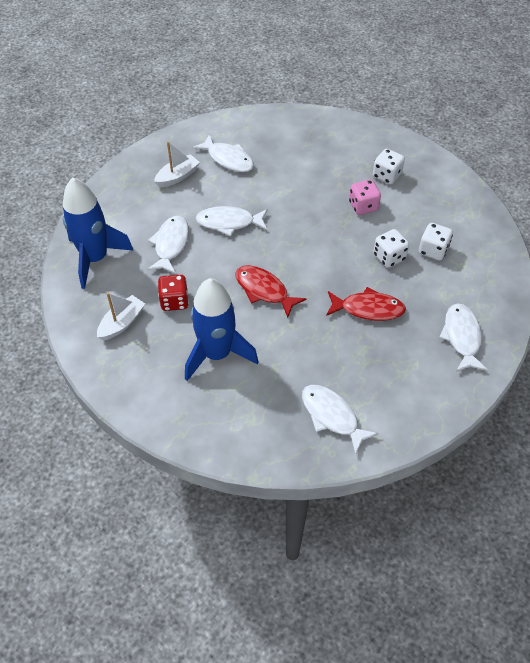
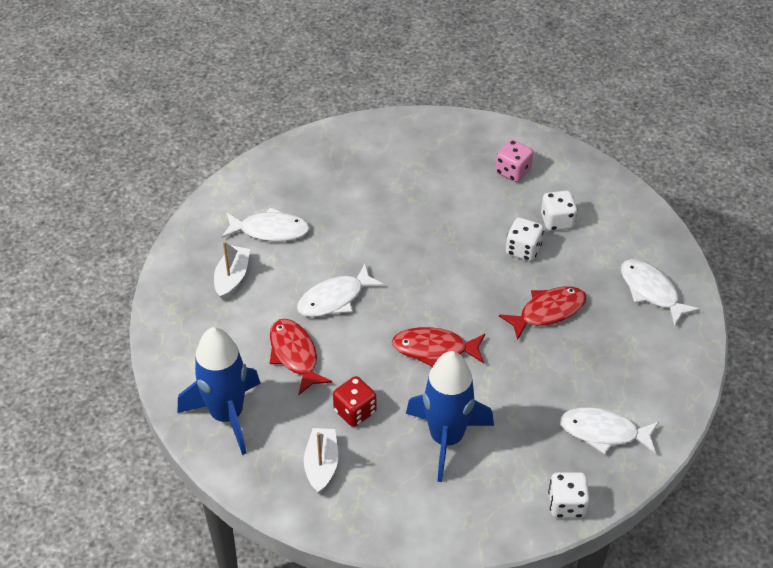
camera: 35 degrees left, 5 degrees down
(171, 244) = (295, 355): white fish -> red fish
(363, 206) = (454, 210): pink dice -> pink dice (513, 171)
(386, 176) = (449, 166): white dice -> white dice (566, 504)

